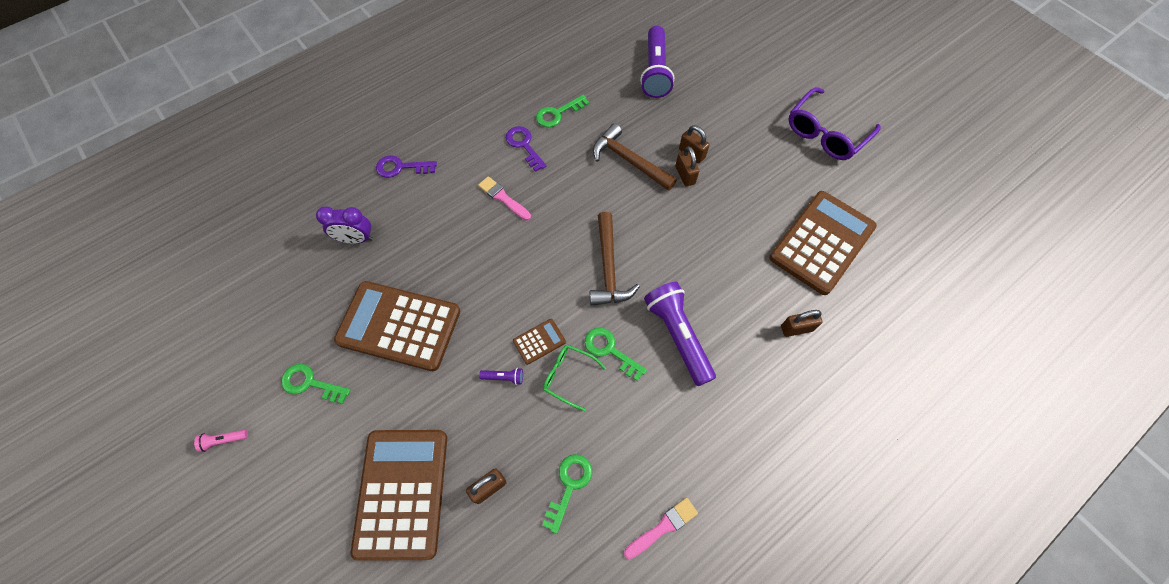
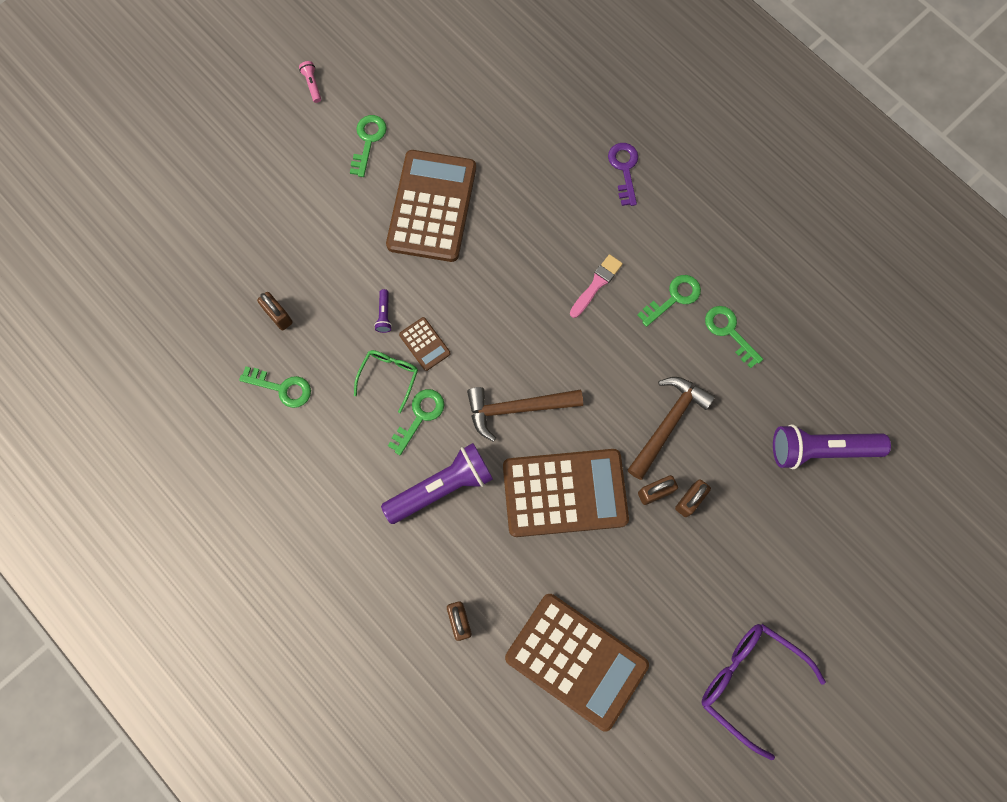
camera: 85 degrees right, 10 degrees up
(356, 239) = (527, 144): purple clock -> none
(402, 493) = (271, 242): brown calculator -> brown calculator (564, 492)
(524, 145) = (674, 298): purple key -> green key
(663, 527) = (247, 477): pink brush -> none

